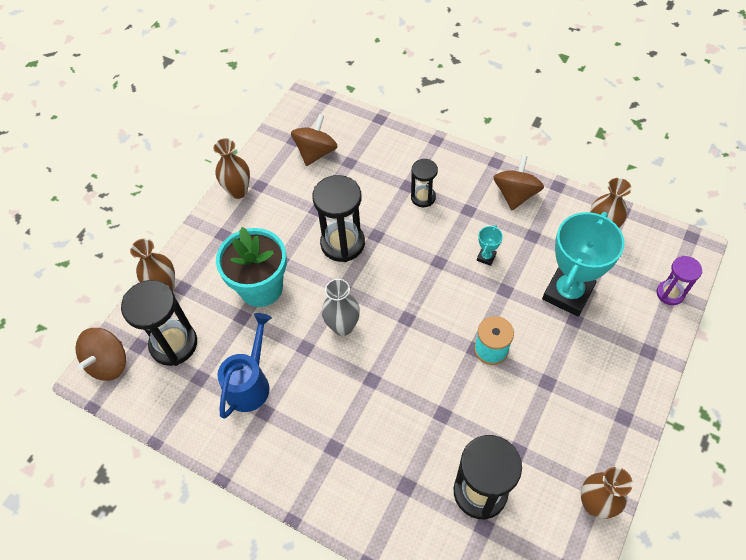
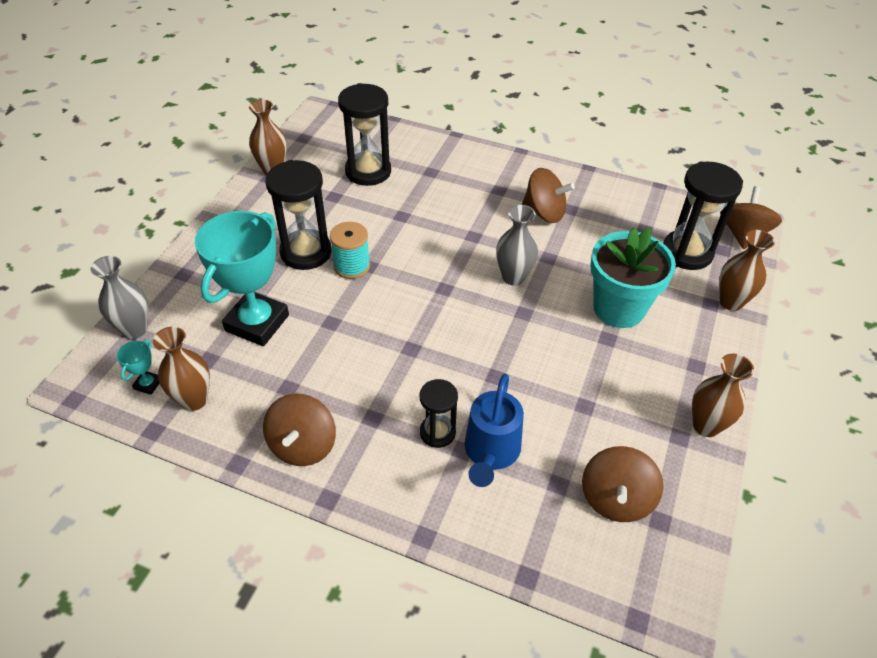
camera: 170 degrees right, 10 degrees down
(250, 383) = (592, 227): blue watering can -> blue watering can (490, 453)
(293, 408) = (544, 212): none -> brown spinning top
(342, 243) = (536, 363): black hourglass -> black hourglass (306, 252)
(486, 257) = (351, 357): turquoise trophy -> turquoise trophy (148, 384)
(670, 293) = (135, 329): purple hourglass -> grey vase

